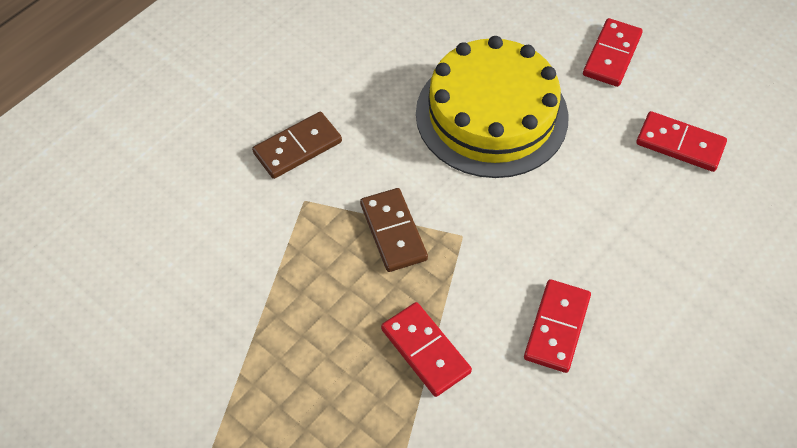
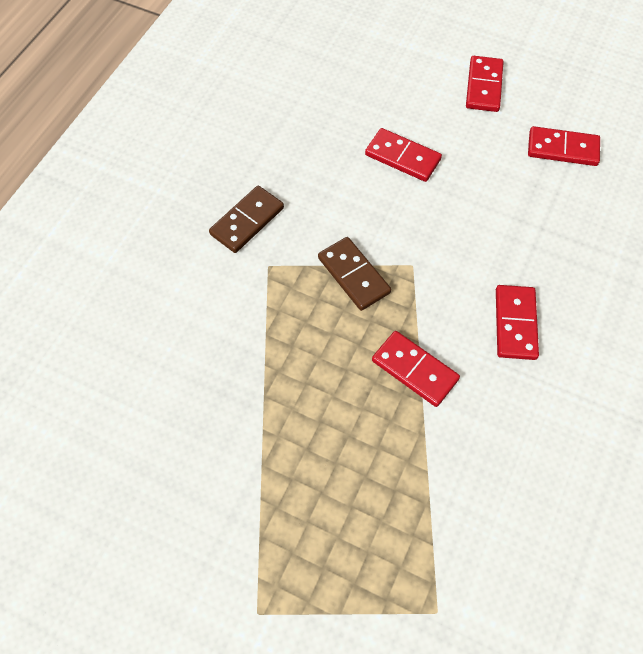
camera: 15 degrees left, 5 degrees up
(491, 115) = (402, 157): yellow cake -> red domino

